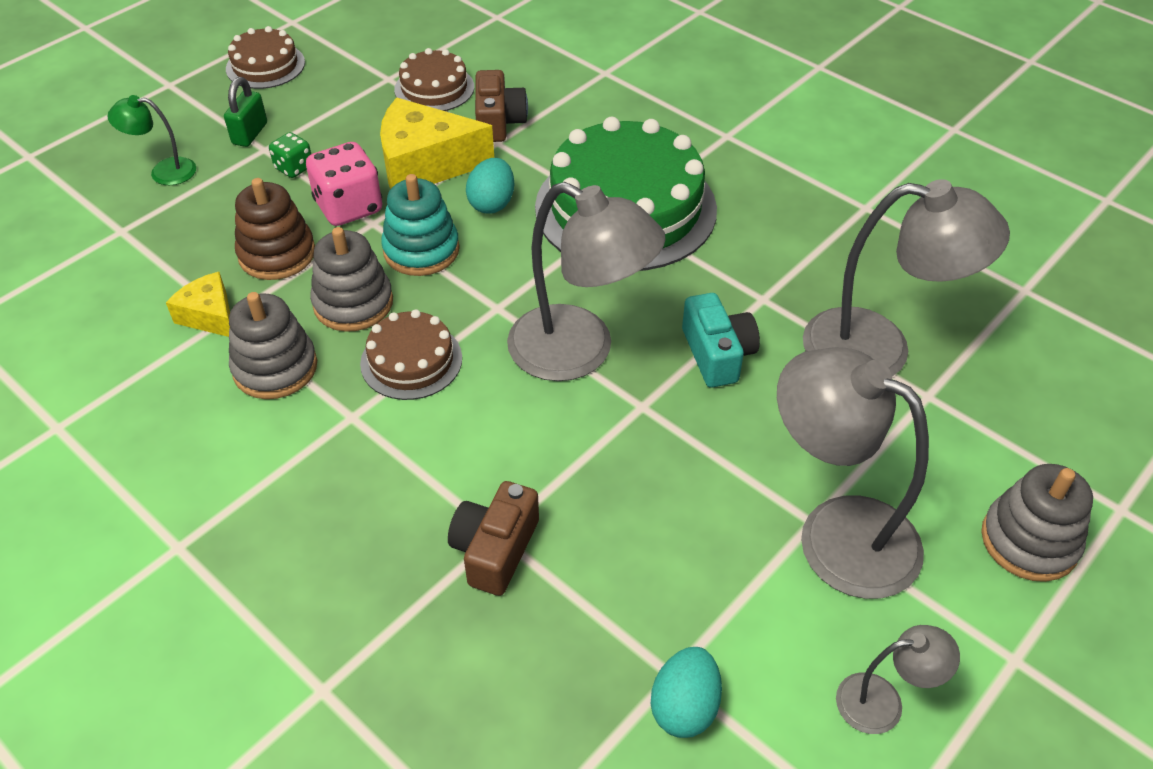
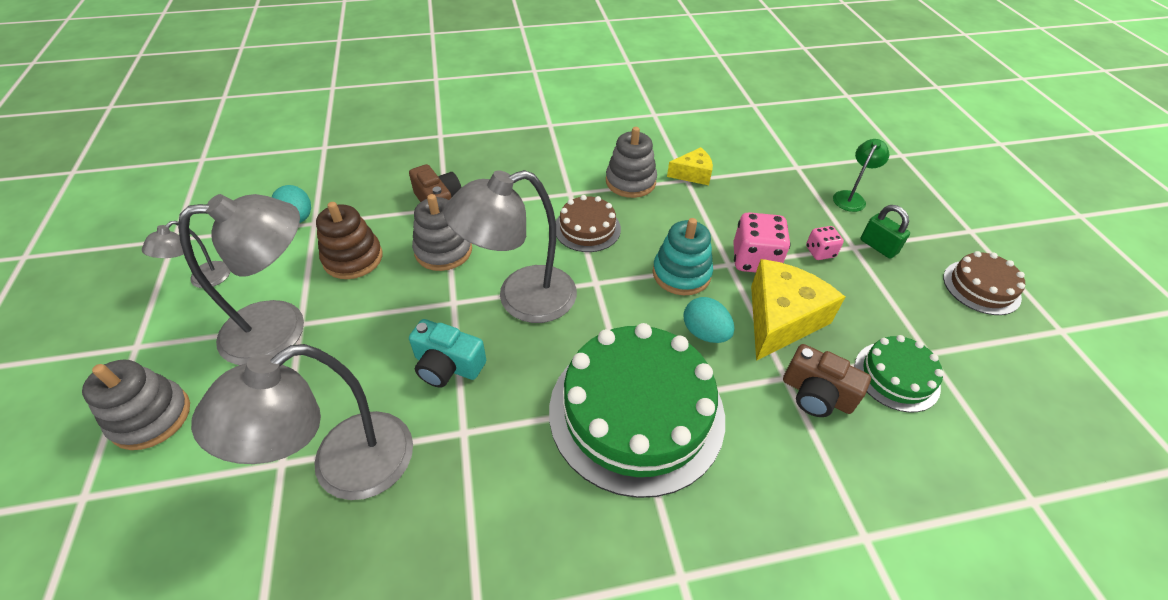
camera: 125 degrees right, 0 degrees up
(277, 254) = (728, 213): brown stacking toy -> brown stacking toy (353, 258)
(294, 168) = (820, 252): green dice -> pink dice
(353, 303) = (656, 226): grey stacking toy -> grey stacking toy (443, 250)
(434, 88) = (896, 376): brown cake -> green cake

